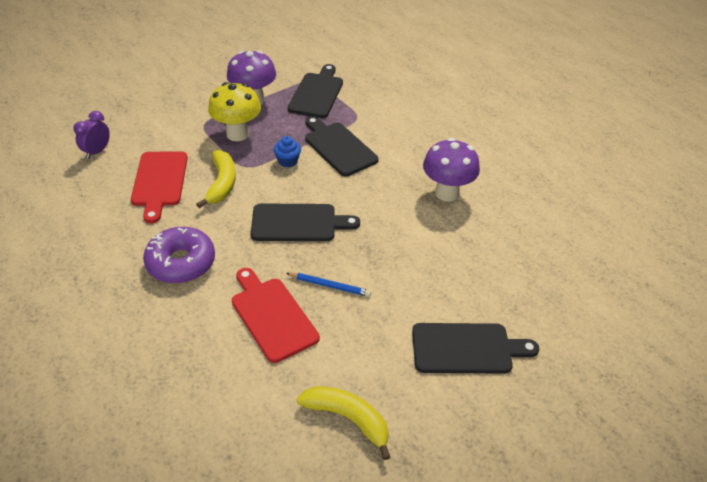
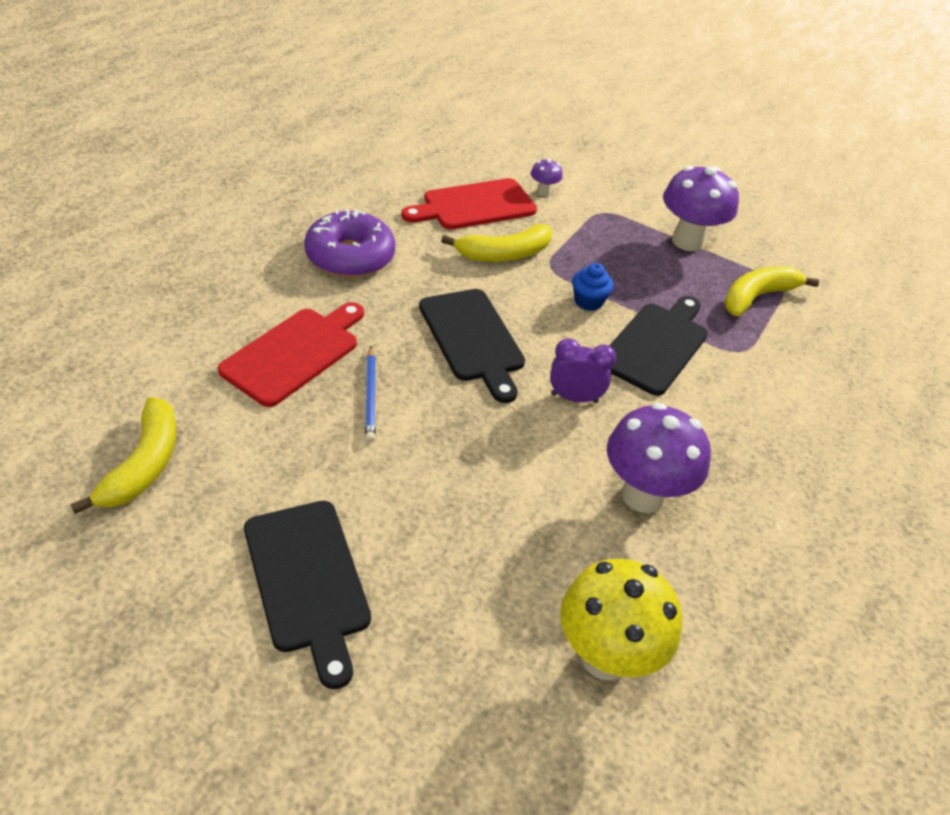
camera: 65 degrees right, 0 degrees up
(97, 152) = (494, 150): purple clock -> purple clock (574, 398)
(165, 144) = (543, 192): none -> purple mushroom
(237, 134) = (607, 244): yellow mushroom -> yellow mushroom (605, 657)
(316, 93) = (757, 297): black cutting board -> yellow banana

